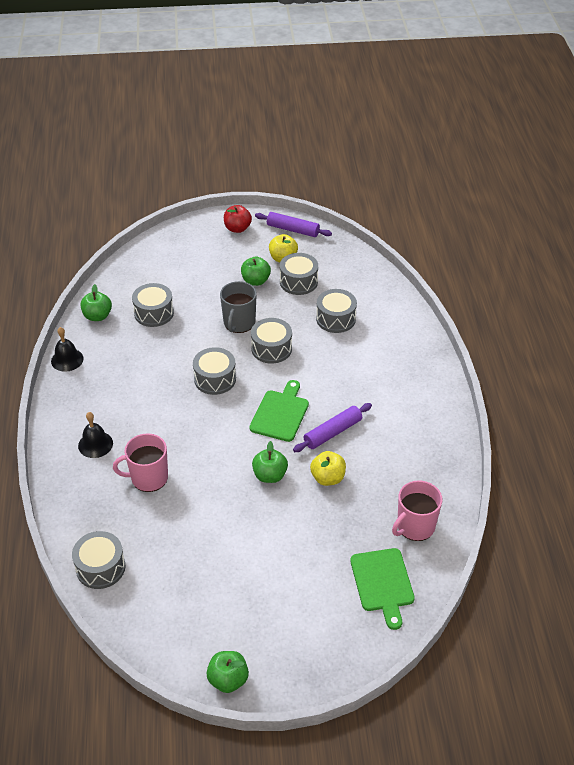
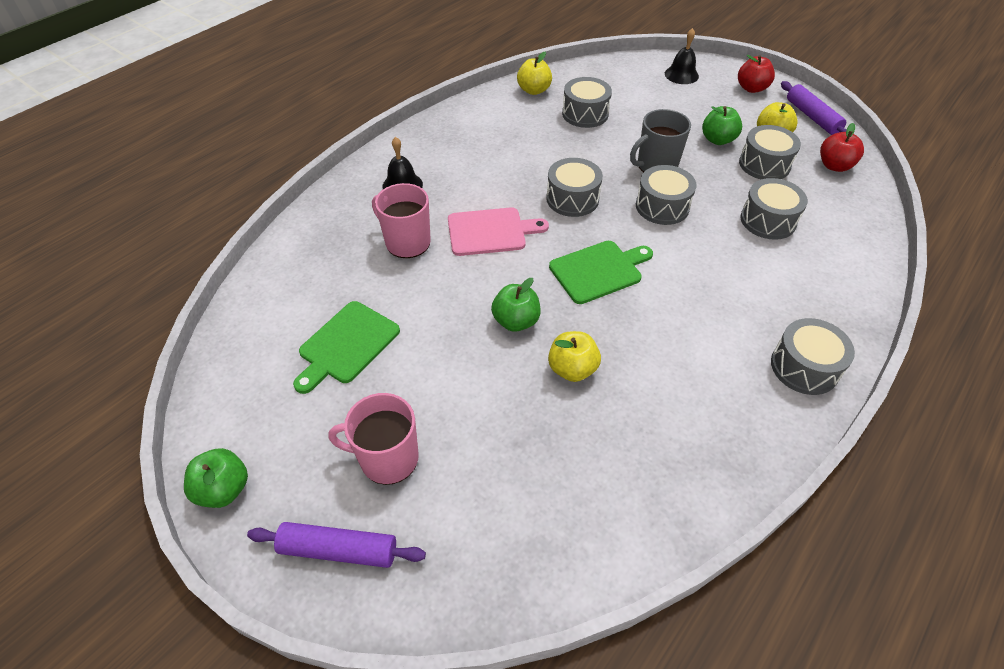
camera: 45 degrees right, 5 degrees up
(67, 359) = (467, 108): black bell -> black bell (681, 75)
(97, 316) = (534, 90): green apple -> yellow apple
(100, 567) = (272, 287): grey drum -> grey drum (804, 367)
(191, 434) = (490, 231): none -> pink cutting board
(333, 432) = (633, 327): purple rolling pin -> purple rolling pin (338, 550)
(336, 258) = (834, 166): none -> red apple
(383, 583) = (495, 537): green cutting board -> green cutting board (347, 345)
(415, 526) = (610, 504): pink mug -> pink mug (387, 458)

